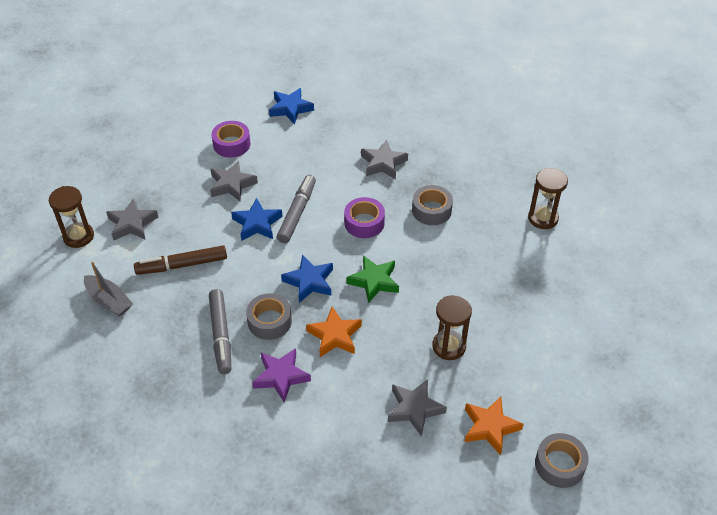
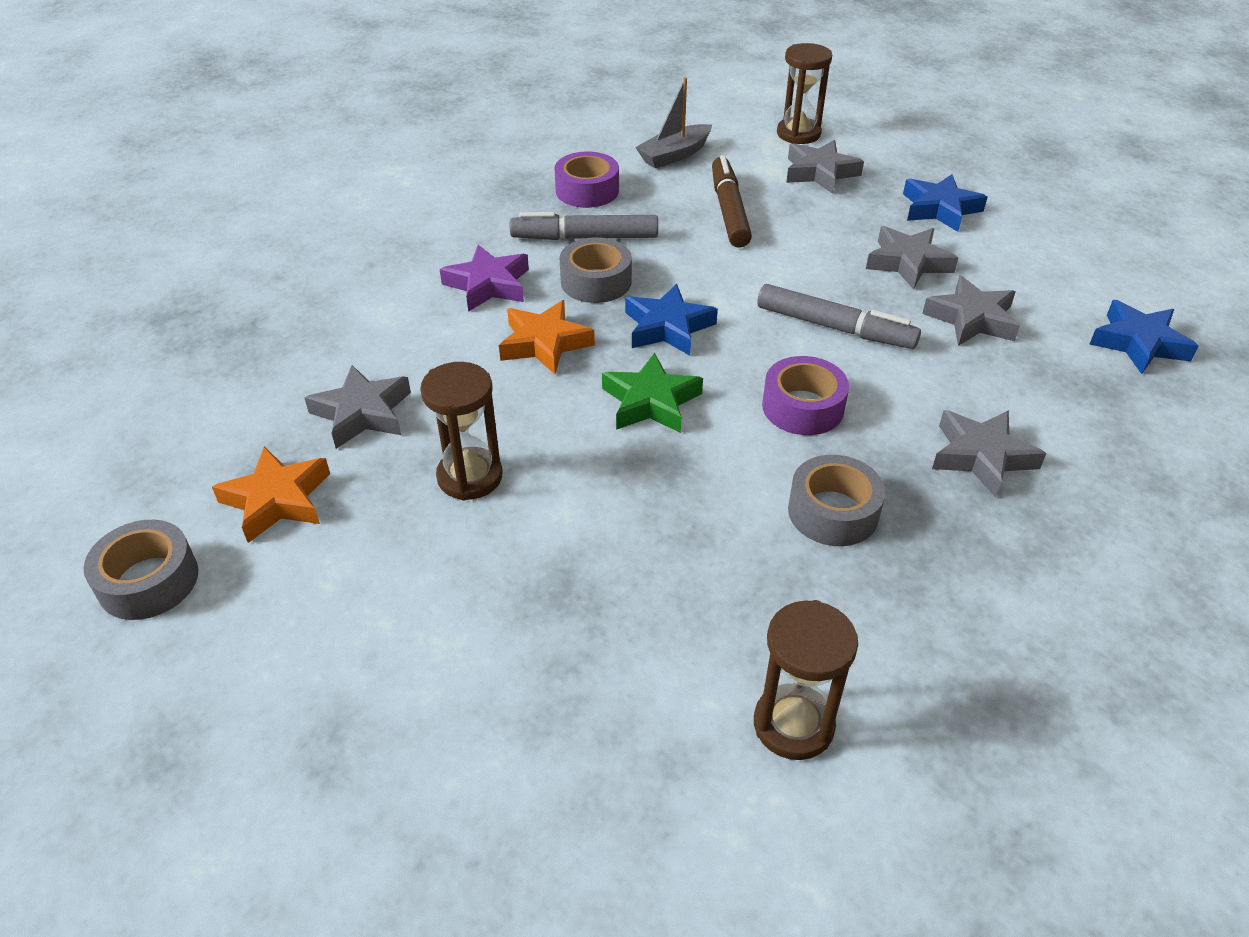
camera: 100 degrees right, 5 degrees down
(231, 144) = (1015, 267): purple tape -> purple tape (587, 190)
(257, 224) = (811, 283): blue star -> blue star (939, 209)
(281, 162) = (972, 319): none -> grey star

